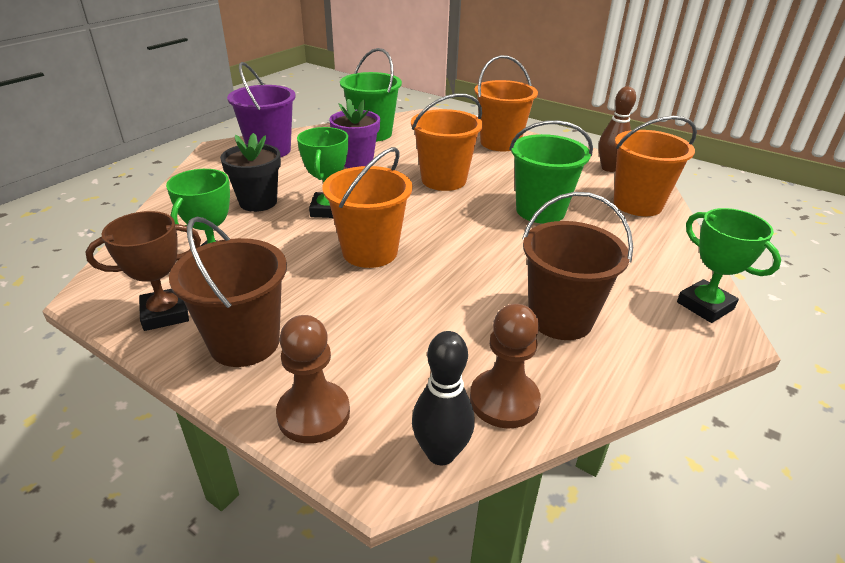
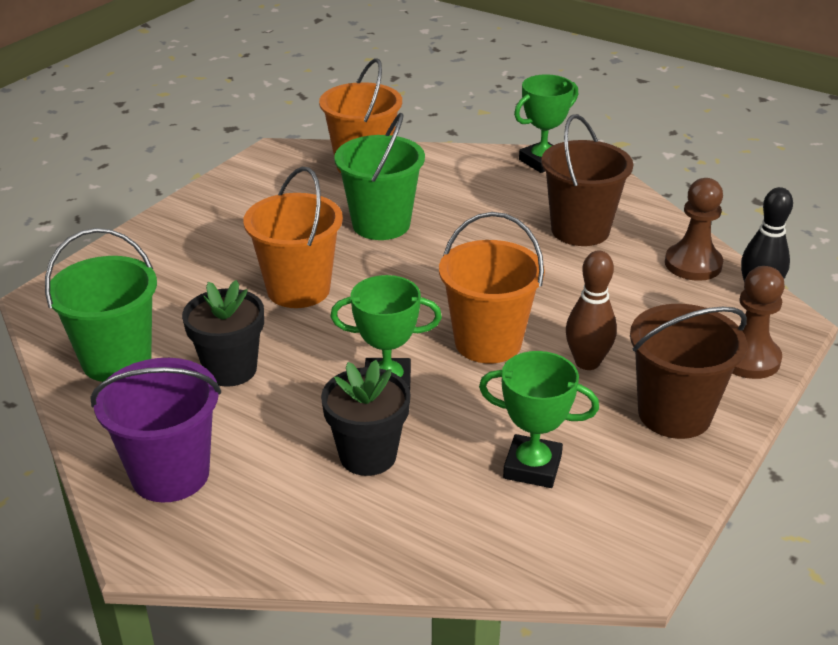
camera: 90 degrees left, 0 degrees up
(165, 313) = (647, 486): brown trophy -> none
(356, 162) = (230, 370): purple flower pot -> black flower pot
(500, 143) = (179, 240): orange bucket -> none
(609, 168) = (271, 170): brown bowling pin -> brown bowling pin (587, 362)

